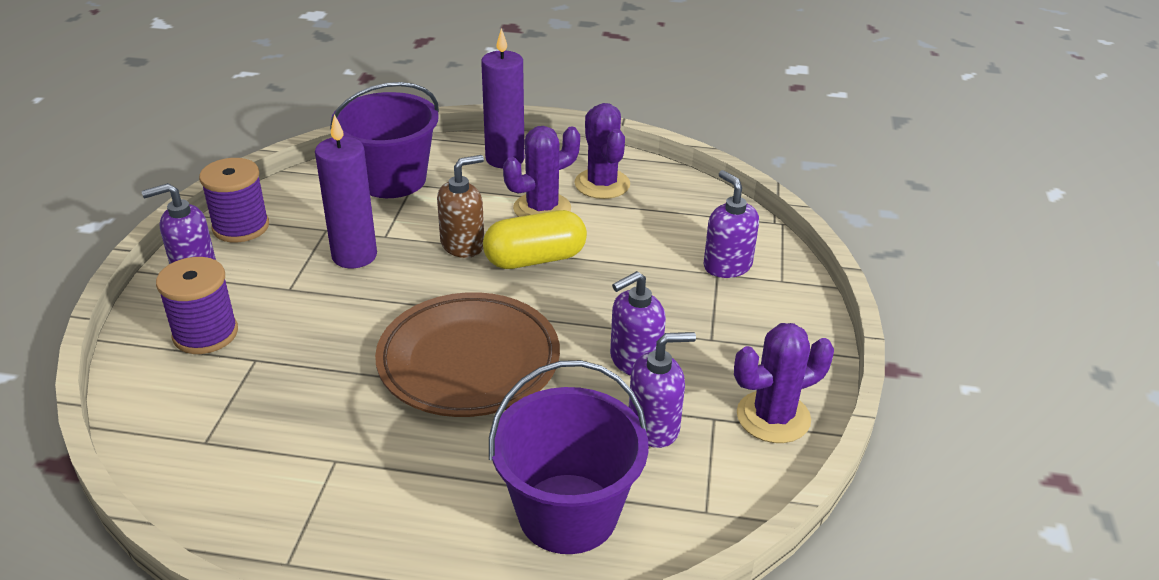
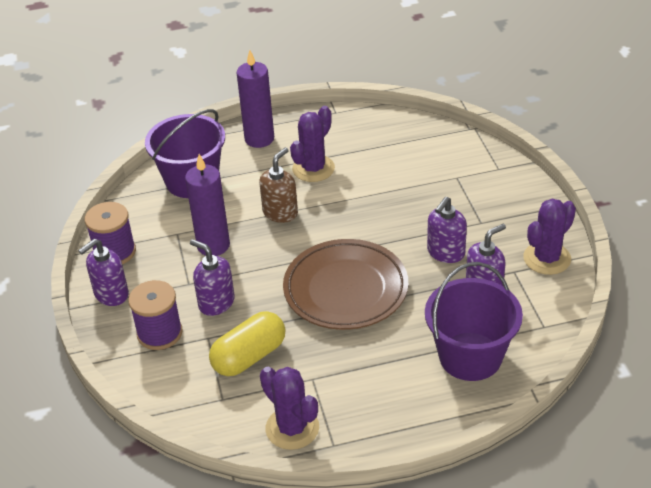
camera: 20 degrees left, 5 degrees up
(535, 259) = (335, 206): yellow capsule -> yellow capsule (249, 356)
(602, 184) = (340, 137): purple cactus -> purple cactus (292, 428)
(727, 266) = (459, 170): purple soap dispenser -> purple soap dispenser (216, 303)

